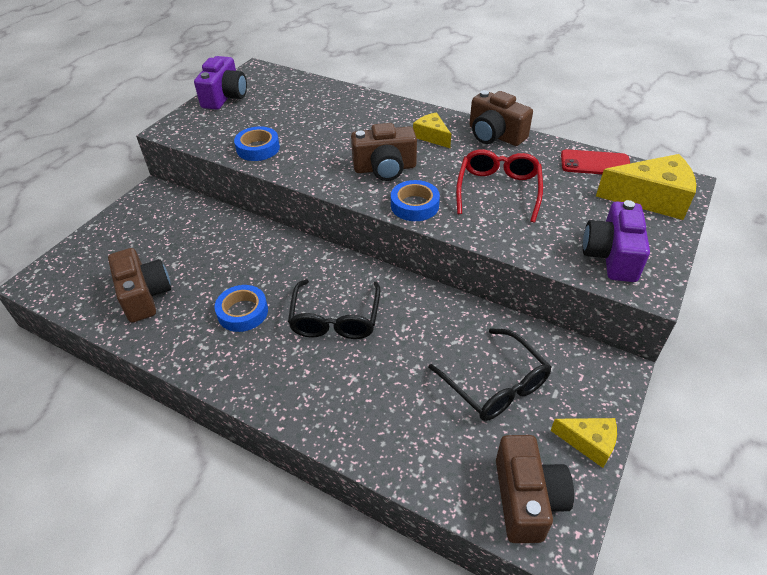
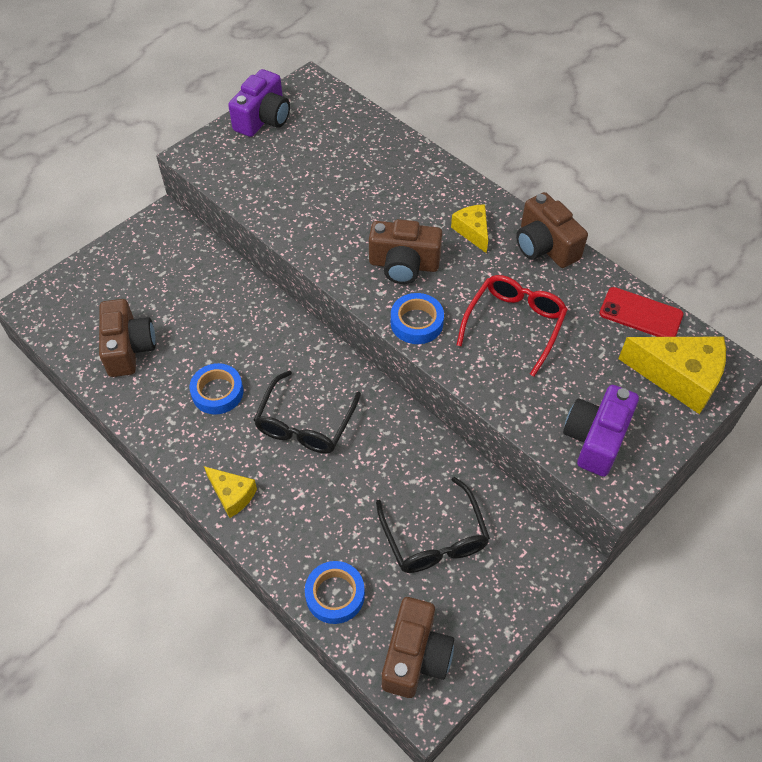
camera: 15 degrees right, 10 degrees up
(258, 148) = (278, 204): blue tape -> blue tape (335, 595)
(589, 443) = (498, 621): yellow cheese -> yellow cheese (232, 495)

